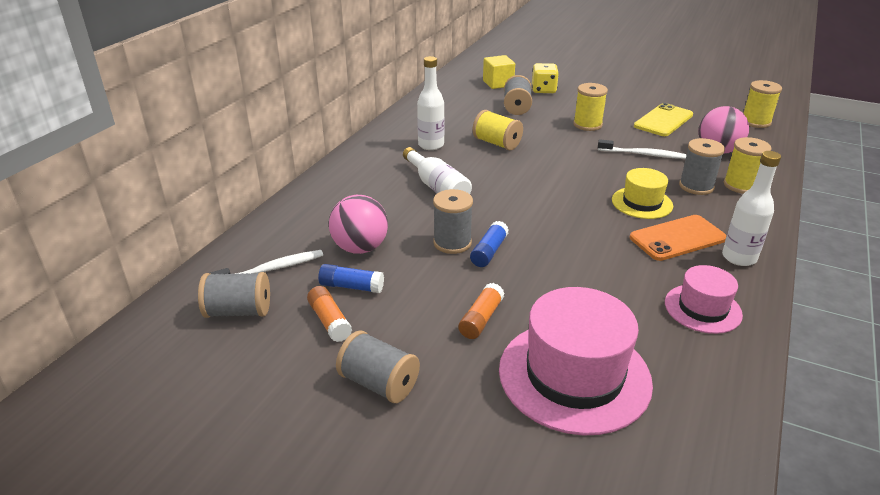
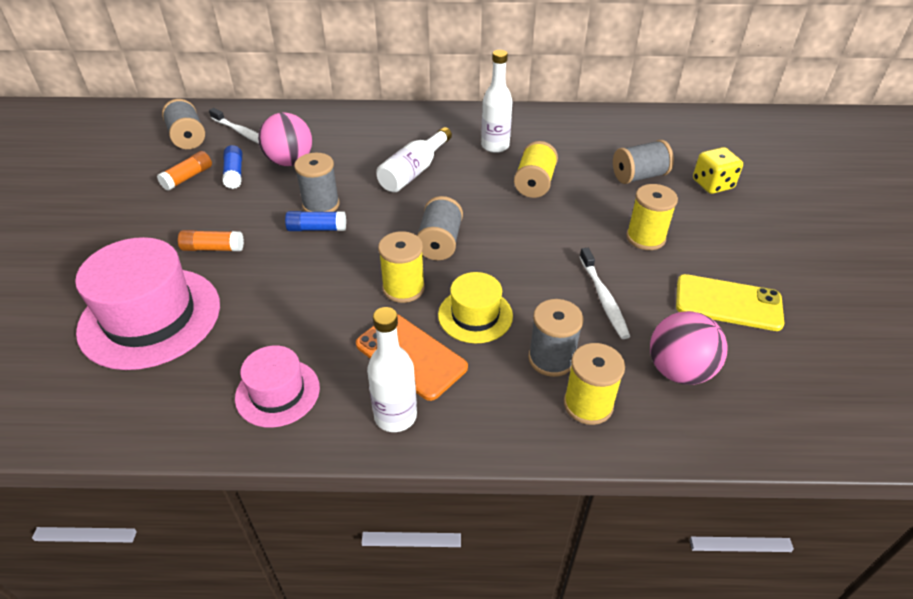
camera: 65 degrees right, 10 degrees up
(379, 383) = (122, 220): grey spool -> grey spool (439, 243)
(498, 83) = (692, 148): yellow cube -> none
(755, 122) = (831, 408): yellow spool -> yellow spool (403, 288)

